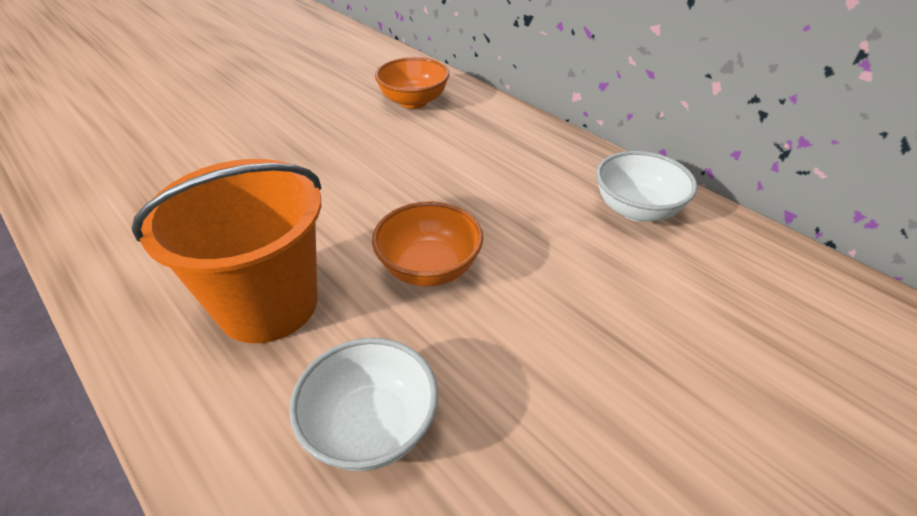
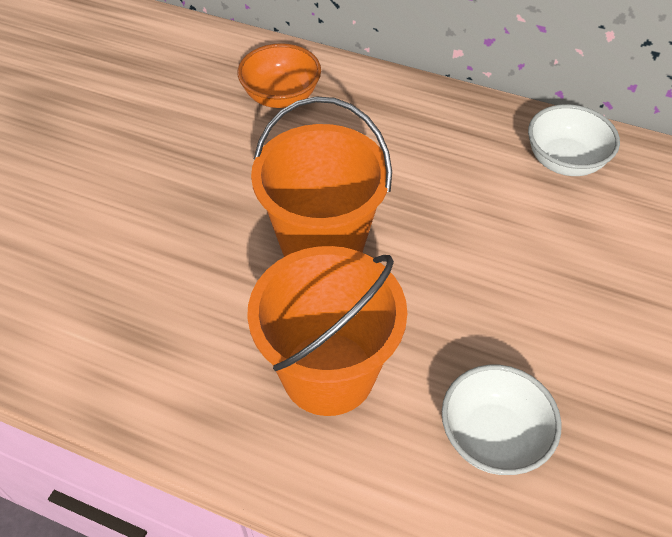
camera: 25 degrees left, 10 degrees up
(355, 205) = (322, 244): none -> orange bucket
(429, 268) = (436, 284): orange bowl -> none

